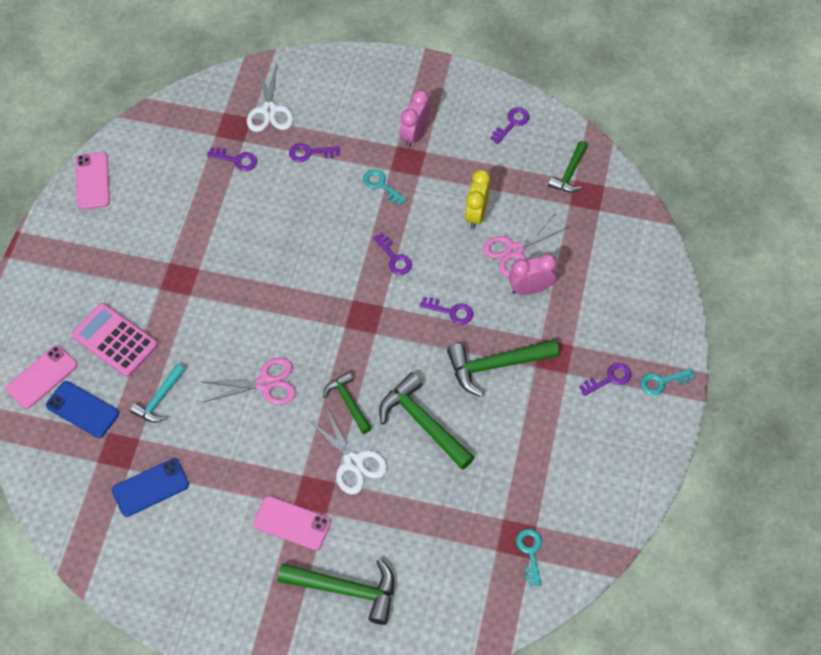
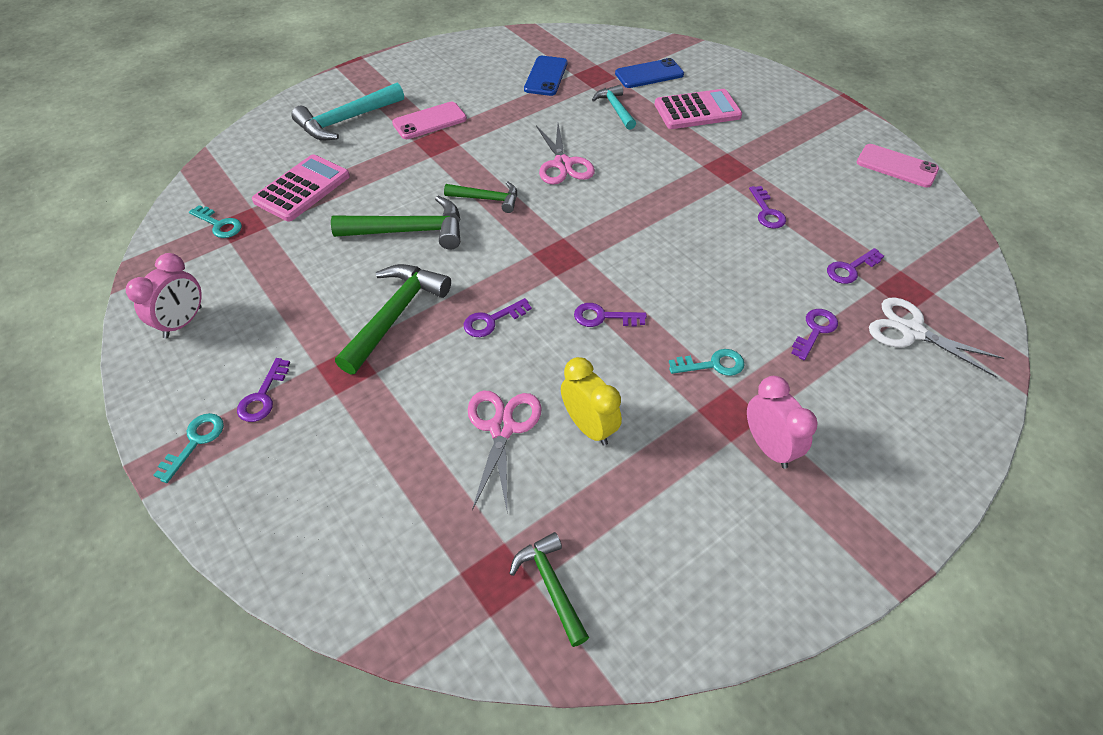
camera: 130 degrees right, 10 degrees down
(42, 377) = (700, 68): pink phone -> none
(266, 384) = (563, 164): pink scissors -> pink scissors turned 45 degrees counterclockwise
(346, 589) = (346, 120): green hammer -> turquoise hammer
(353, 463) = (431, 174): white scissors -> none
(448, 536) = (302, 189): none -> pink calculator
(512, 123) = (700, 580): purple key -> purple key (767, 212)
(530, 289) = (440, 406): pink clock -> pink clock (183, 322)

